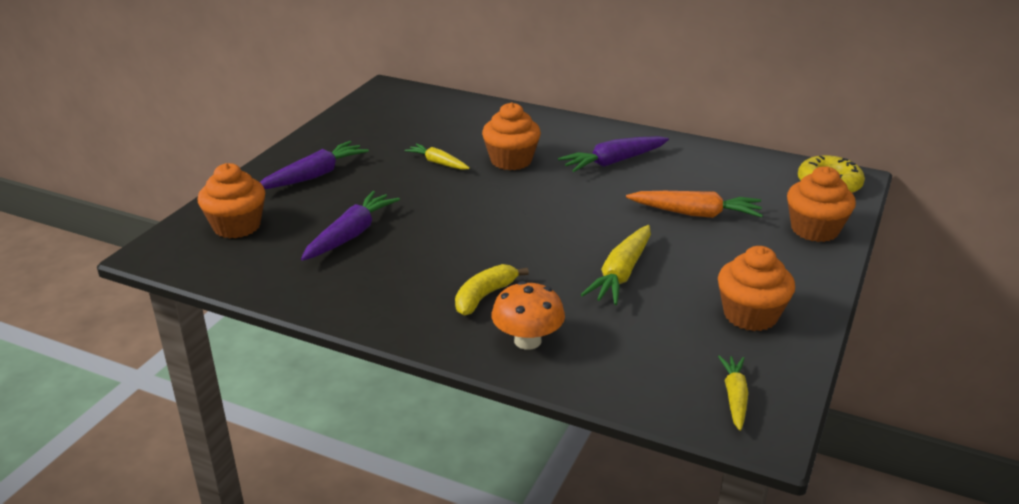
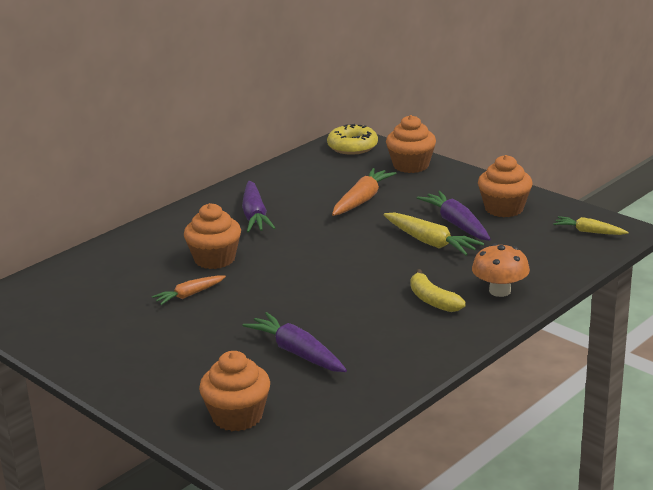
camera: 70 degrees left, 5 degrees down
(314, 175) = (161, 365): purple carrot -> purple carrot (456, 224)
(438, 163) = (189, 295): yellow carrot -> orange carrot

